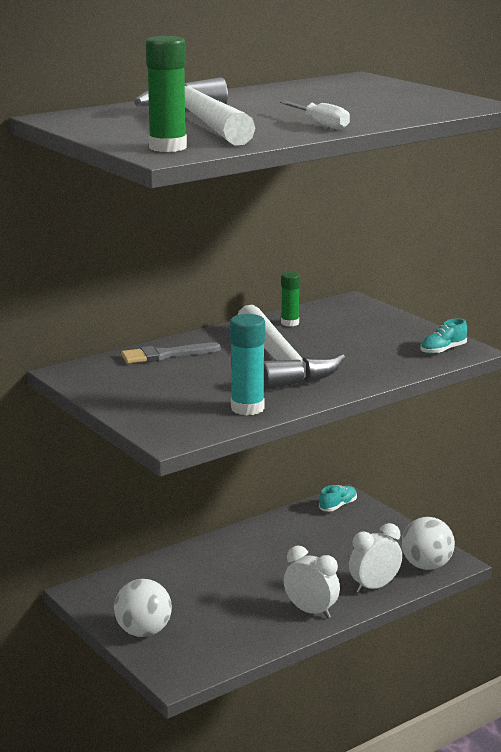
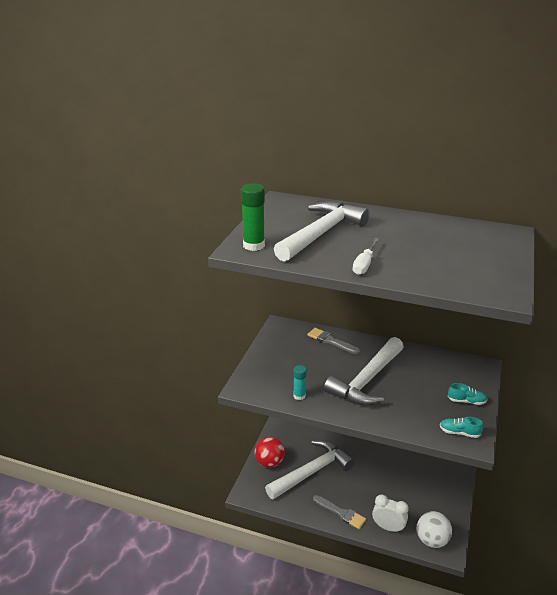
camera: 55 degrees right, 10 degrees up
(143, 632) = (269, 462): white ball -> red ball
(210, 603) = (311, 472): none -> white hammer
(247, 408) = (299, 396): turquoise glue stick -> turquoise glue stick, size x0.63
(290, 323) = (421, 359): green glue stick -> none
(311, 611) = (341, 513): white clock -> grey brush
(338, 506) = (448, 471): turquoise shoe -> turquoise shoe (466, 401)

